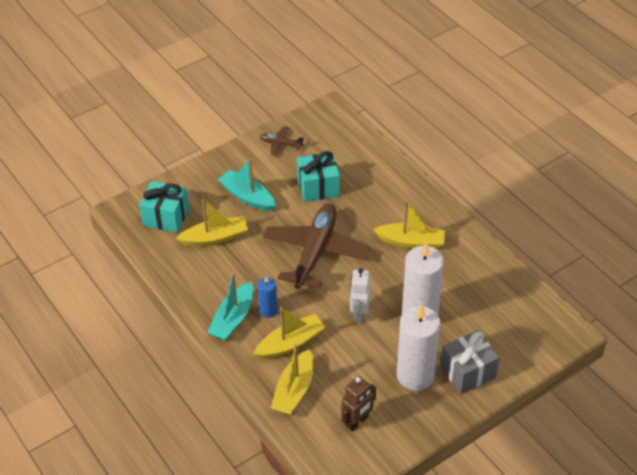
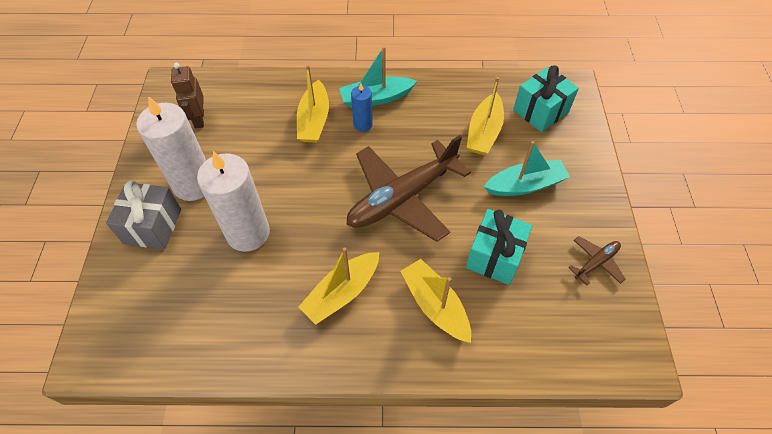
camera: 125 degrees right, 10 degrees up
(233, 319) = (376, 98): turquoise boat -> turquoise boat turned 75 degrees counterclockwise
(294, 390) = (268, 98): yellow boat -> yellow boat (435, 305)
(315, 251) = (402, 198): brown plane -> brown plane turned 90 degrees clockwise
(359, 314) = (296, 186): white robot -> none

